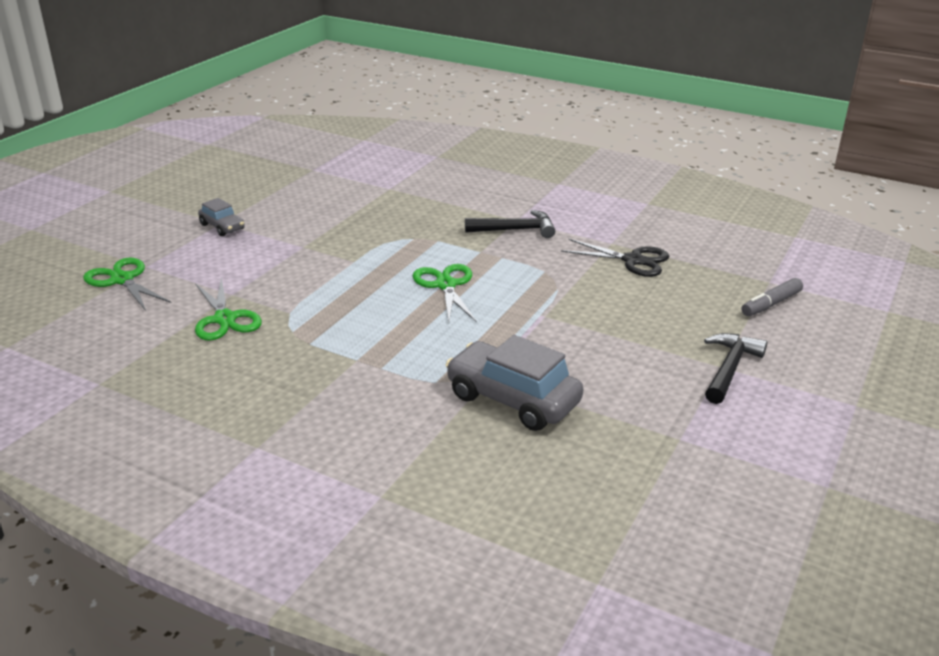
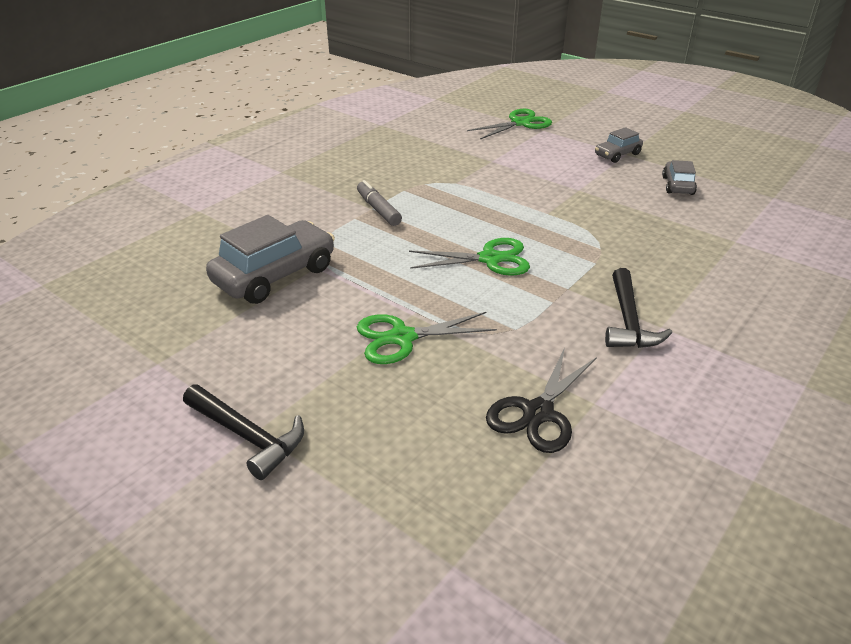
camera: 100 degrees right, 5 degrees up
(225, 319) = (451, 159): green scissors -> green scissors (401, 337)
(293, 203) = (677, 185): none -> grey car
(771, 304) = (382, 539): grey marker -> grey marker (378, 209)

